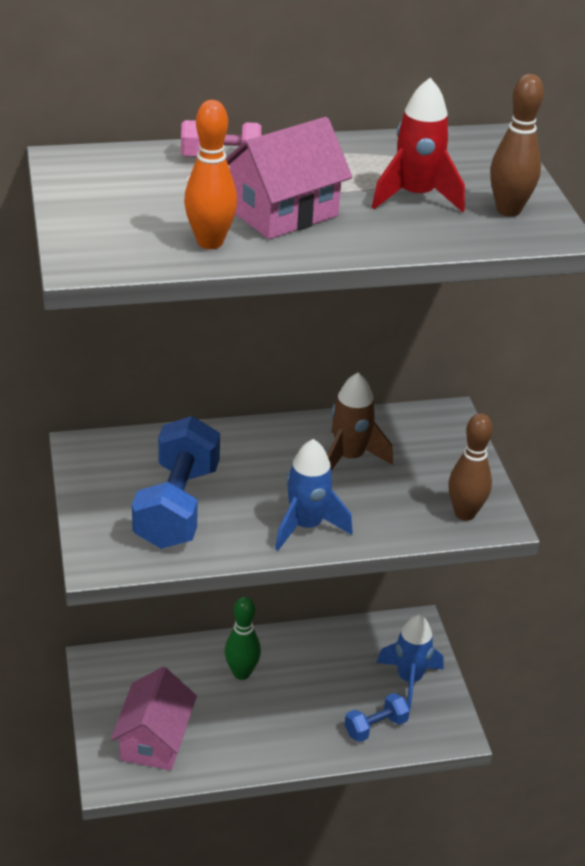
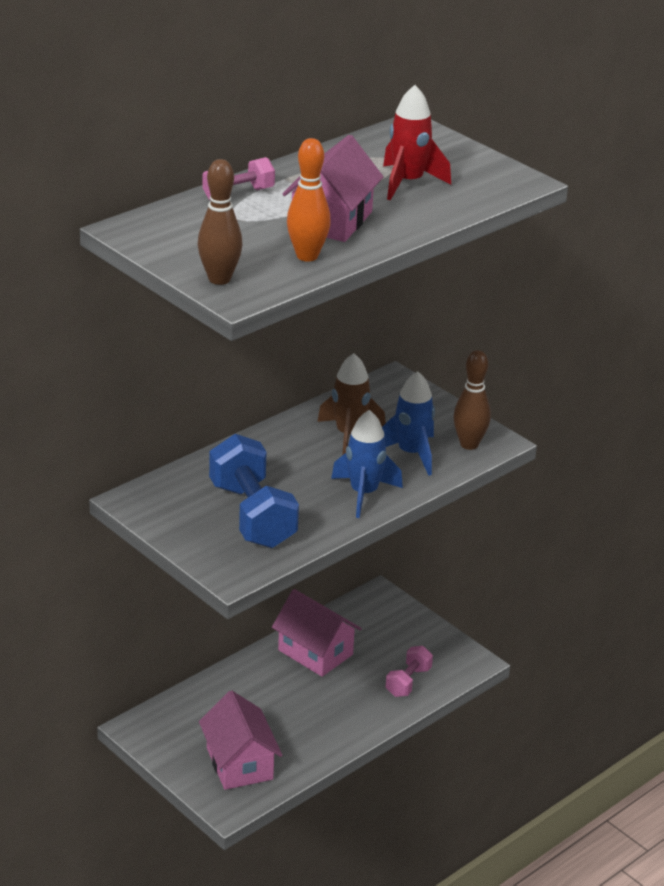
camera: 30 degrees left, 5 degrees down
(241, 673) = (268, 686): green bowling pin -> none
(311, 658) = (315, 652): none -> pink house
(375, 727) = (408, 682): blue dumbbell -> pink dumbbell
(409, 679) = (406, 637): blue rocket -> blue rocket (411, 454)
(508, 210) = (479, 174): brown bowling pin -> brown bowling pin (219, 279)

